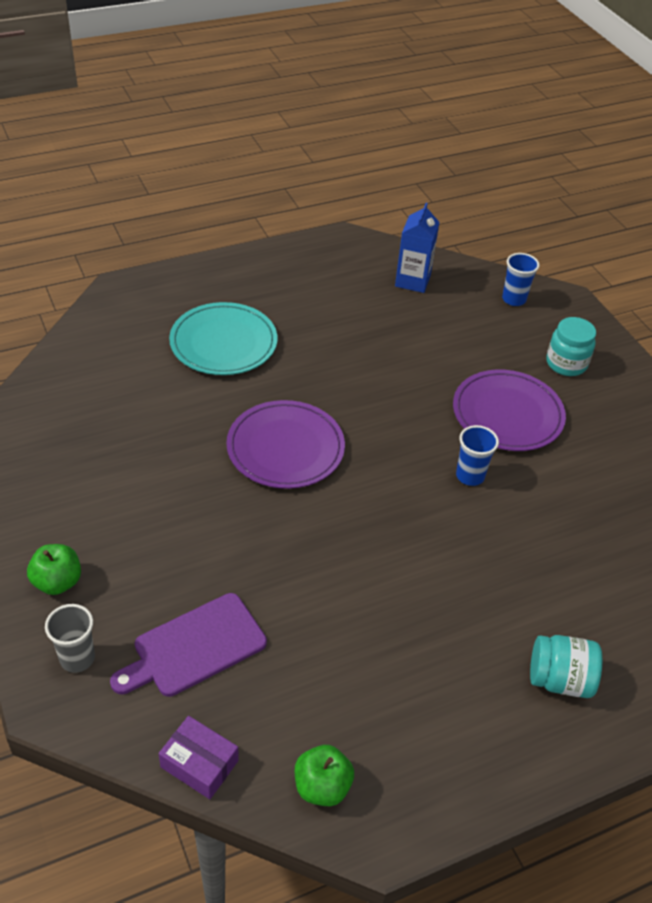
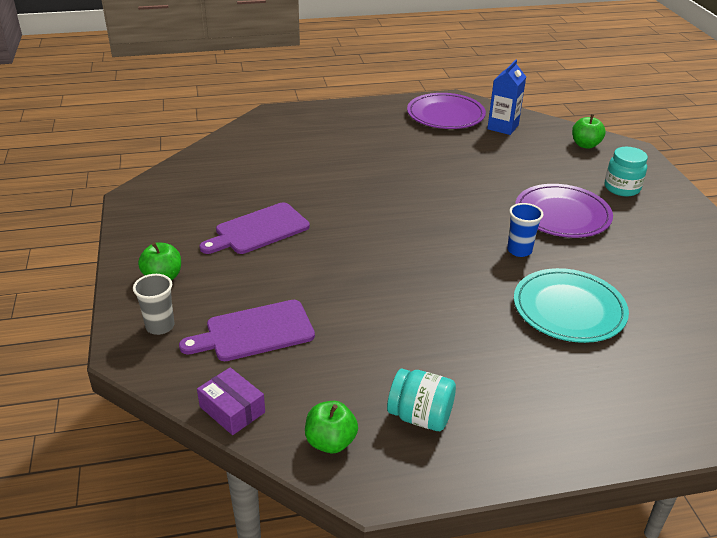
camera: 15 degrees right, 10 degrees down
(155, 489) = (258, 230): none -> purple cutting board
(223, 343) = (340, 150): turquoise plate -> turquoise plate (569, 309)
(285, 448) = (369, 216): purple plate -> purple plate (445, 115)
(514, 299) = (585, 145): blue cup -> green apple
(559, 679) = (566, 398): turquoise jar -> turquoise jar (420, 416)

